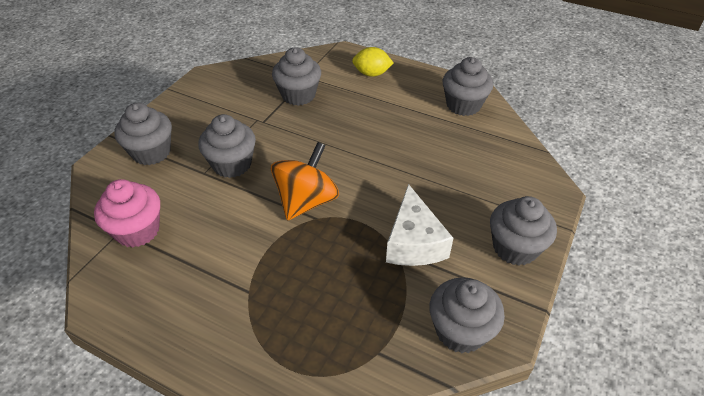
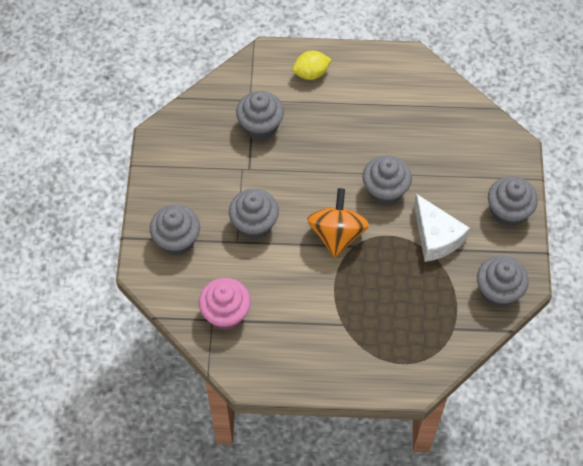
camera: 25 degrees left, 15 degrees up
(463, 105) = (410, 82): grey cupcake -> grey cupcake (385, 191)

